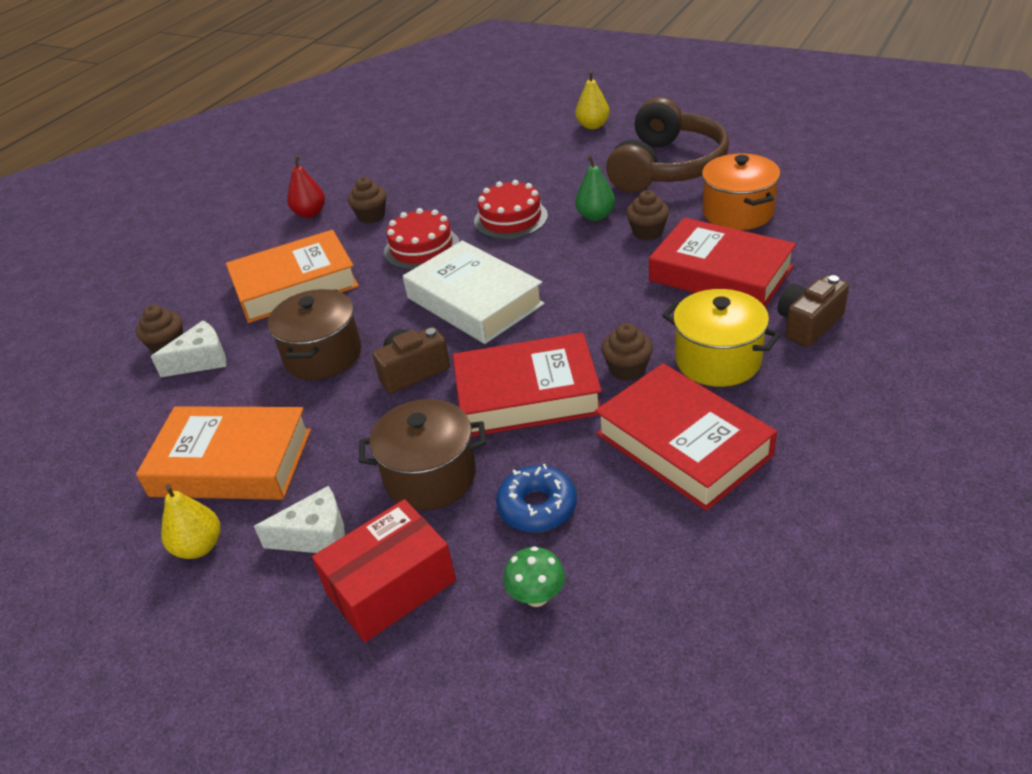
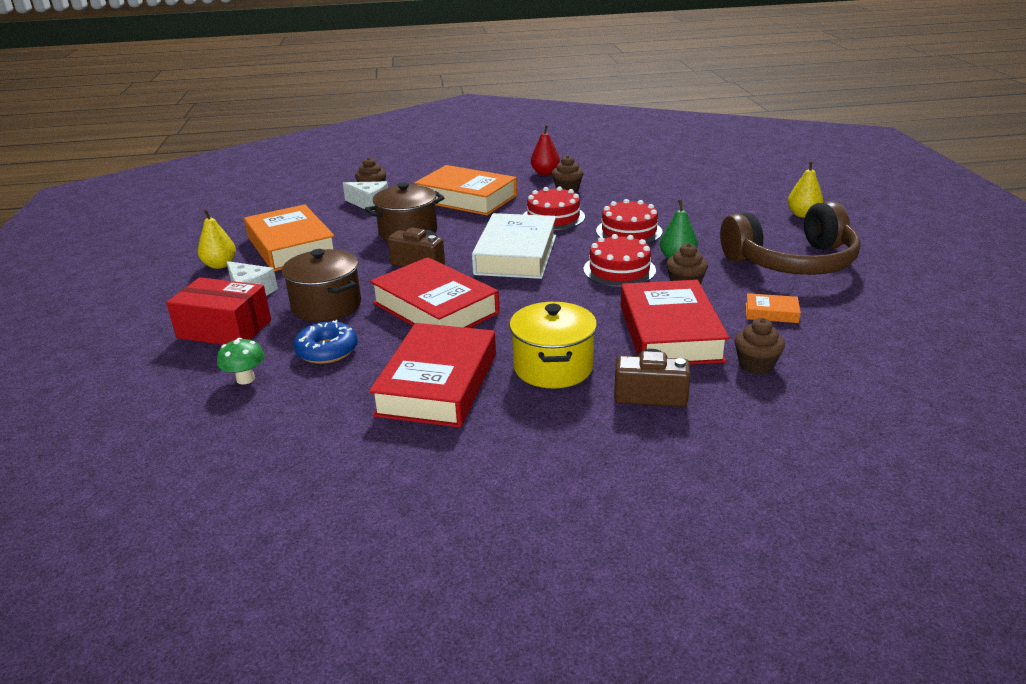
camera: 50 degrees right, 10 degrees down
(579, 254) = (619, 270): none -> red cake
(627, 369) = (501, 334): brown cupcake -> brown cupcake (756, 365)
(738, 212) = (771, 313): orange pot -> orange book

